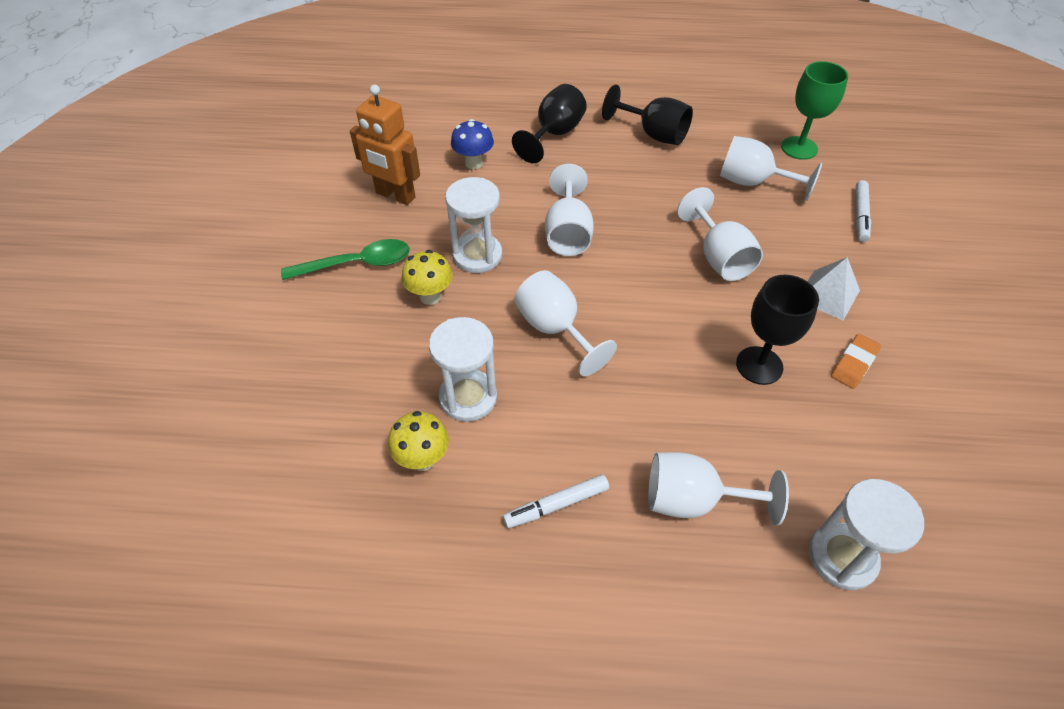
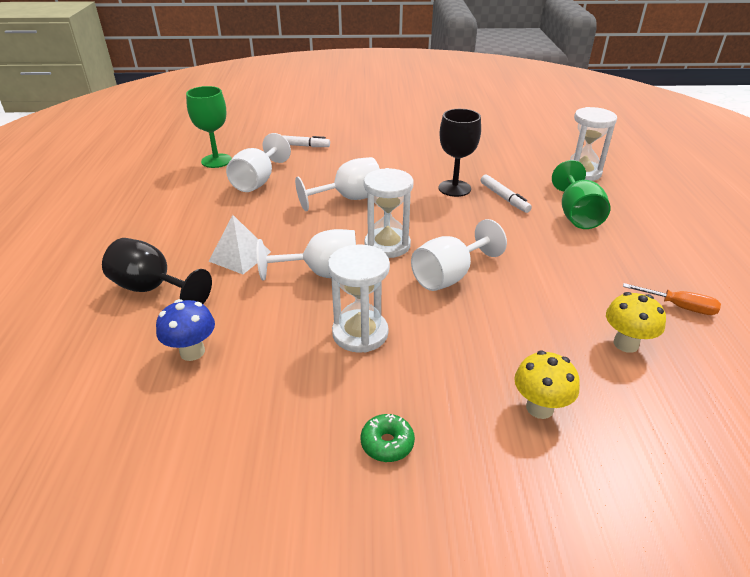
camera: 95 degrees left, 15 degrees down
(357, 264) = (387, 443): green spoon -> green donut
(395, 195) = (249, 424): orange robot -> none
(430, 296) = (428, 364): yellow mushroom -> yellow mushroom (539, 408)
(468, 397) = (546, 322): white hourglass -> white hourglass (387, 245)
(473, 544) = (678, 307): none -> orange screwdriver
(556, 505) = (618, 269): white marker -> white marker (504, 198)
(653, 134) = (174, 226): black goblet -> none
(693, 500) = (577, 215): white goblet -> green goblet
(828, 295) = (382, 162): white pyramid -> white pyramid (240, 256)
(854, 364) = (441, 159): orange eraser -> none

